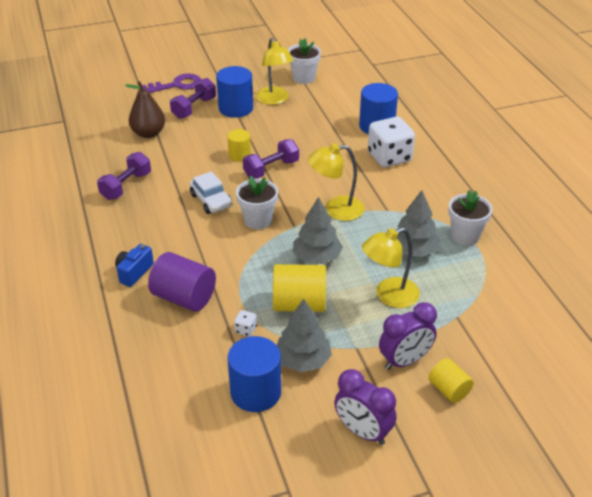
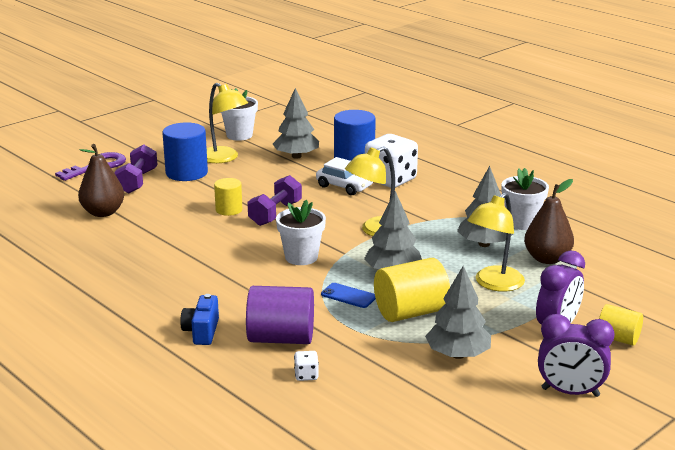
camera: 25 degrees left, 15 degrees down
(126, 186) = (120, 262): purple dumbbell -> none
(211, 200) = (233, 252): white car -> white car (344, 186)
(245, 329) = (374, 346): white dice -> white dice (306, 375)
(255, 392) = (434, 393): blue cylinder -> none
(264, 271) = (348, 296): none -> blue phone
(332, 112) = (296, 156): none -> grey tree
(456, 283) = (547, 259): none -> brown pear

